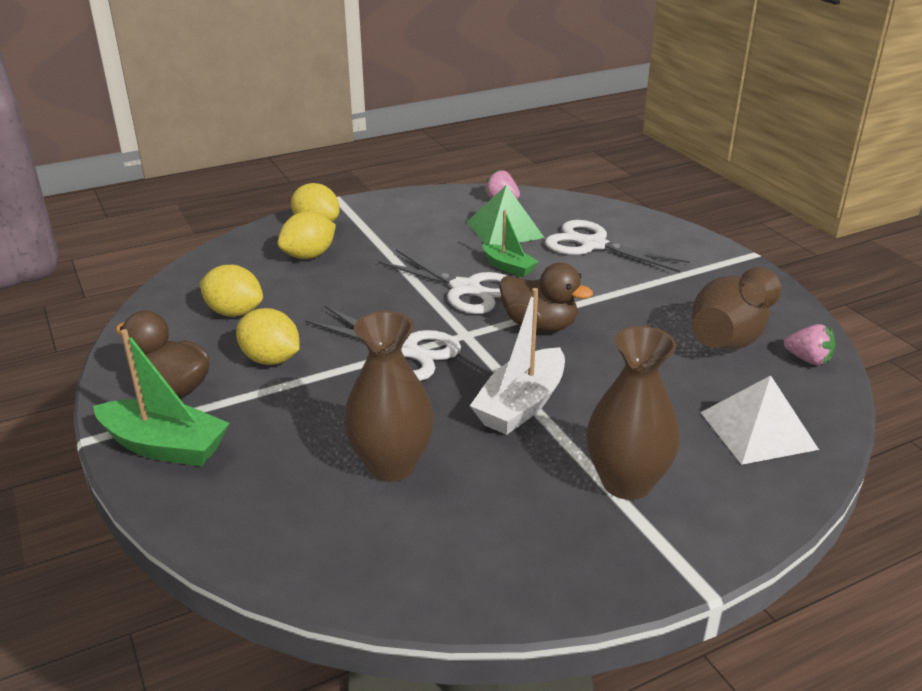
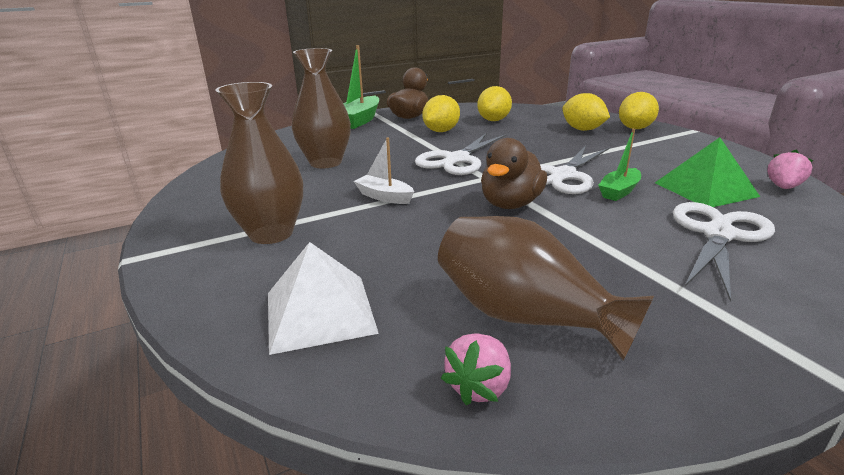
camera: 90 degrees right, 5 degrees down
(521, 405) = (384, 197): white boat -> white boat, size x0.60

